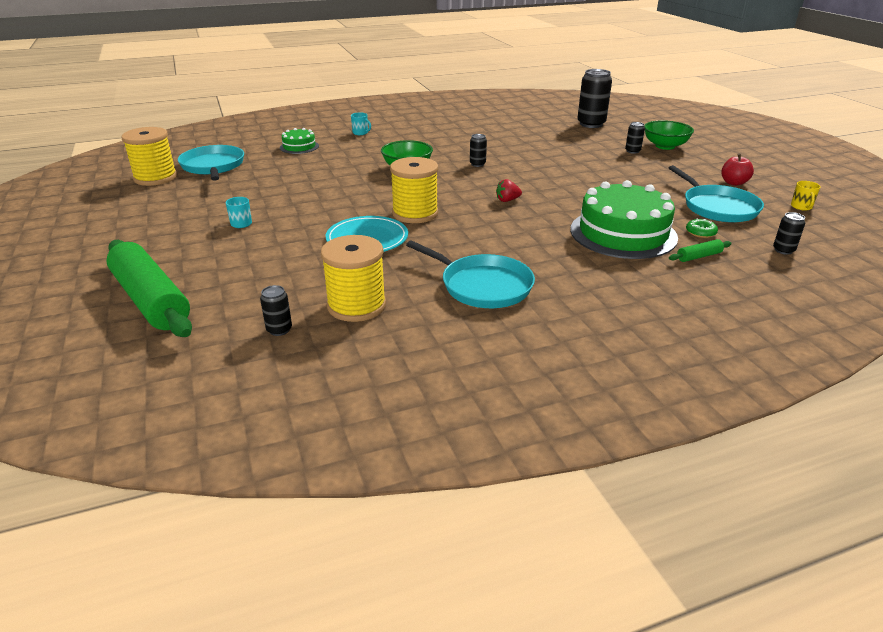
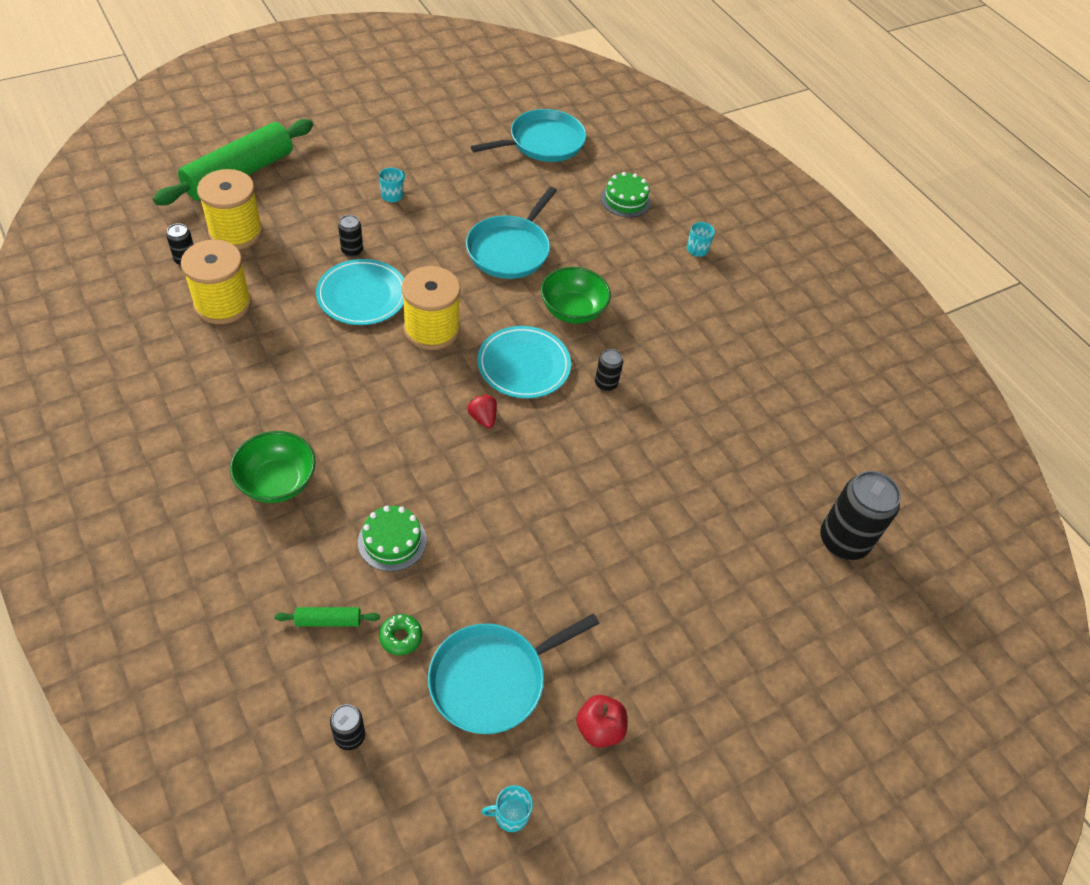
camera: 75 degrees right, 20 degrees up
(155, 178) = (501, 109): yellow spool -> yellow spool (236, 232)
(457, 185) = (524, 365): none -> turquoise plate
(482, 286) = (258, 397): turquoise pan -> turquoise pan (510, 249)
(623, 233) = (392, 541): green cake -> green cake, size x0.49
(632, 151) = (716, 592): black can -> black can (352, 250)
(665, 146) = (758, 649): green bowl -> green bowl (277, 482)
(699, 256) = (328, 620): green rolling pin -> green rolling pin turned 60 degrees counterclockwise
(801, 207) = (510, 815): yellow mug -> turquoise mug

